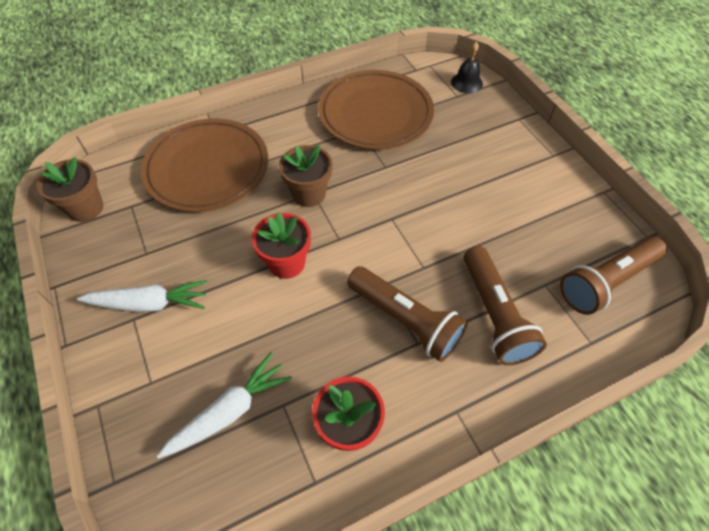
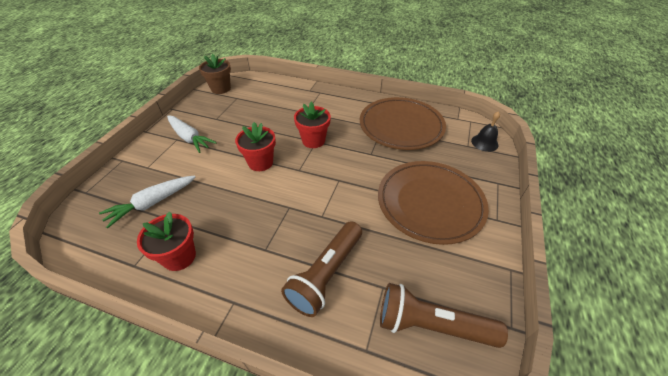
camera: 45 degrees right, 10 degrees down
(207, 168) = (285, 102): brown plate -> brown plate (430, 203)
(230, 411) = (152, 203): white carrot -> white carrot turned 135 degrees clockwise
(309, 194) = (313, 140): brown flower pot -> red flower pot
(405, 320) = (275, 233): brown flashlight -> none

